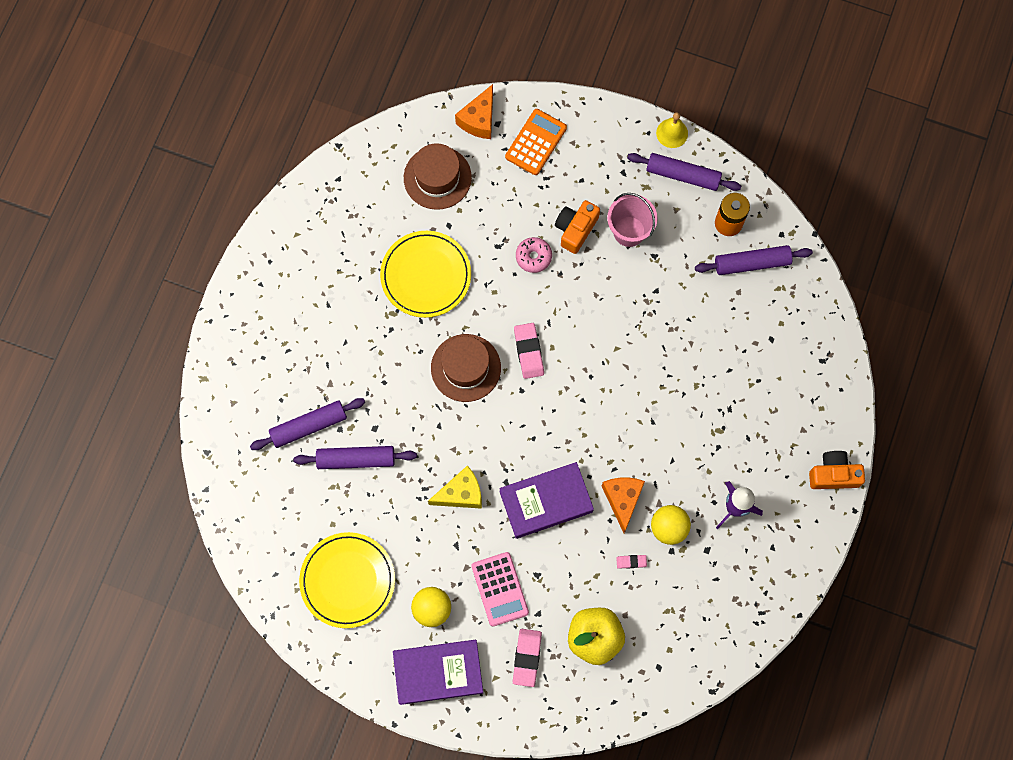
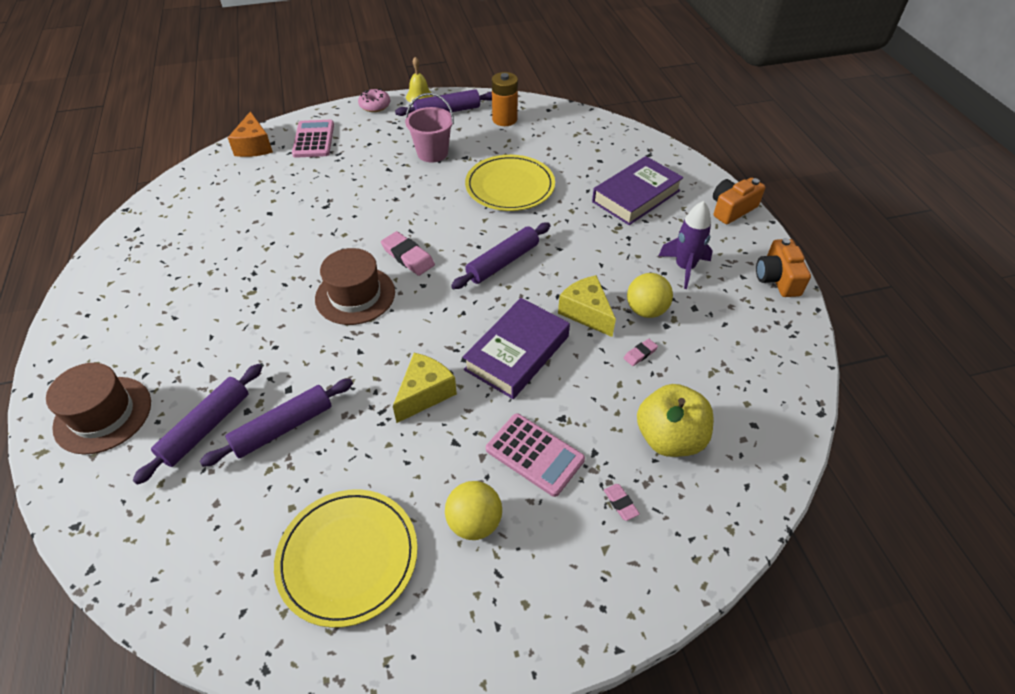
camera: 35 degrees left, 25 degrees down
(426, 275) = (268, 252): yellow plate -> yellow plate (510, 186)
(437, 177) = (238, 190): brown hat -> brown hat (103, 414)
(438, 672) = (534, 589): purple book -> purple book (636, 196)
(527, 658) = (620, 503): pink eraser -> pink eraser, size x0.54
(533, 257) = (363, 199): pink donut -> pink donut (375, 106)
(535, 142) = (313, 139): orange calculator -> pink calculator
(575, 229) = (387, 169): orange camera -> orange camera (777, 278)
(622, 500) = (586, 313): orange cheese -> yellow cheese
(752, 263) = (543, 130): purple rolling pin -> purple rolling pin (503, 262)

